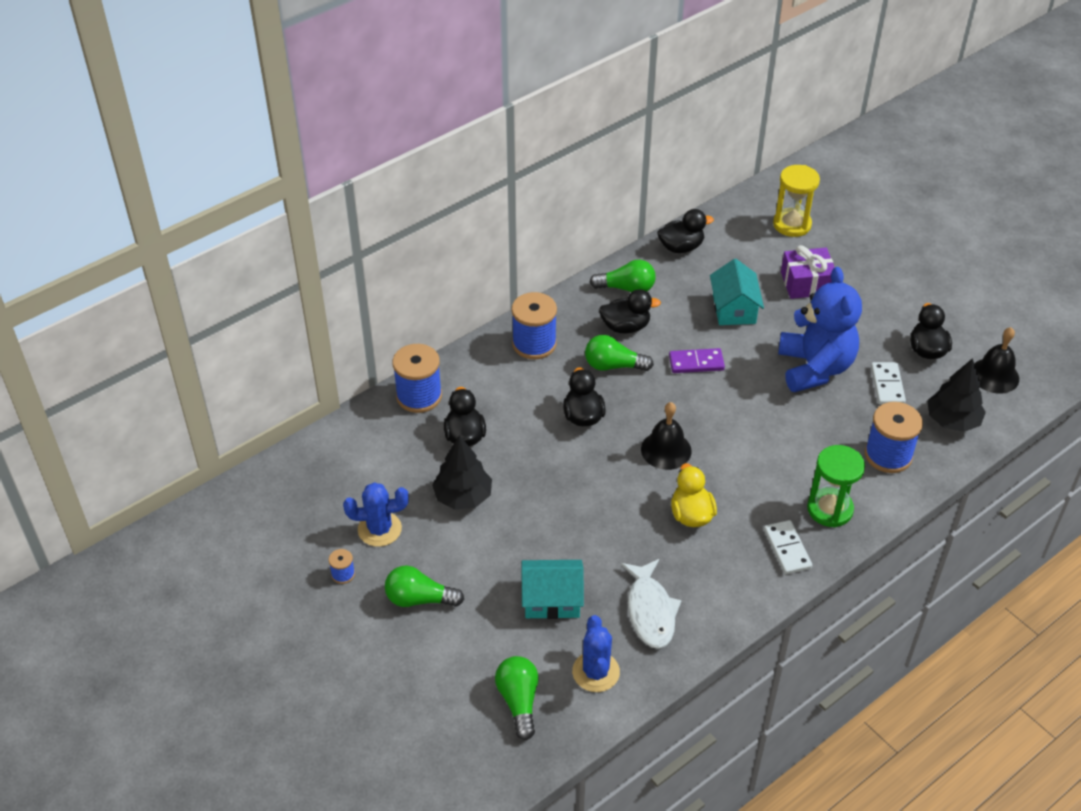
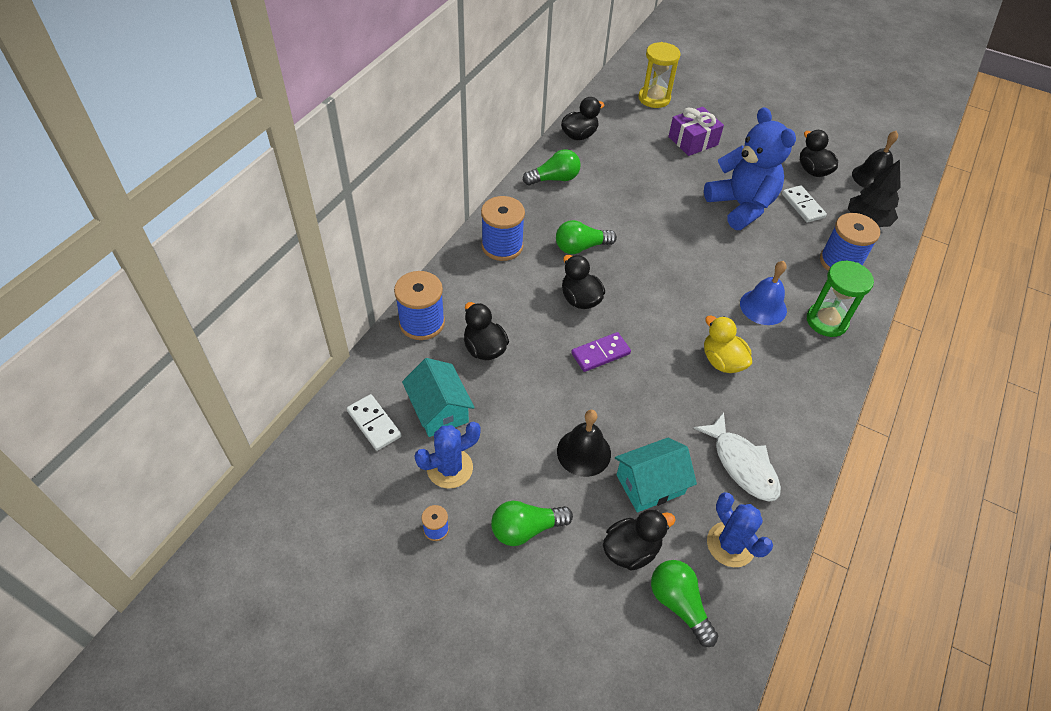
camera: 25 degrees left, 5 degrees up
(463, 496) = (513, 408): black tree -> none
(625, 327) = (572, 211): black duck -> black duck (631, 550)
(666, 450) = (667, 309): black bell -> black bell (584, 452)
(696, 363) = (647, 226): purple domino -> purple domino (600, 353)
(734, 309) = (650, 174): turquoise house -> turquoise house (439, 409)
(769, 476) = (763, 307): none -> blue bell
(787, 549) = (816, 367): white domino -> white domino (374, 424)

